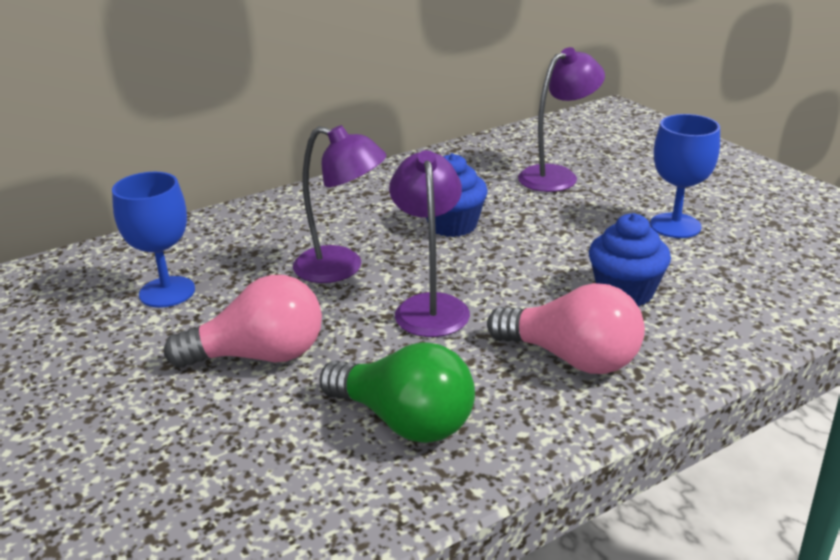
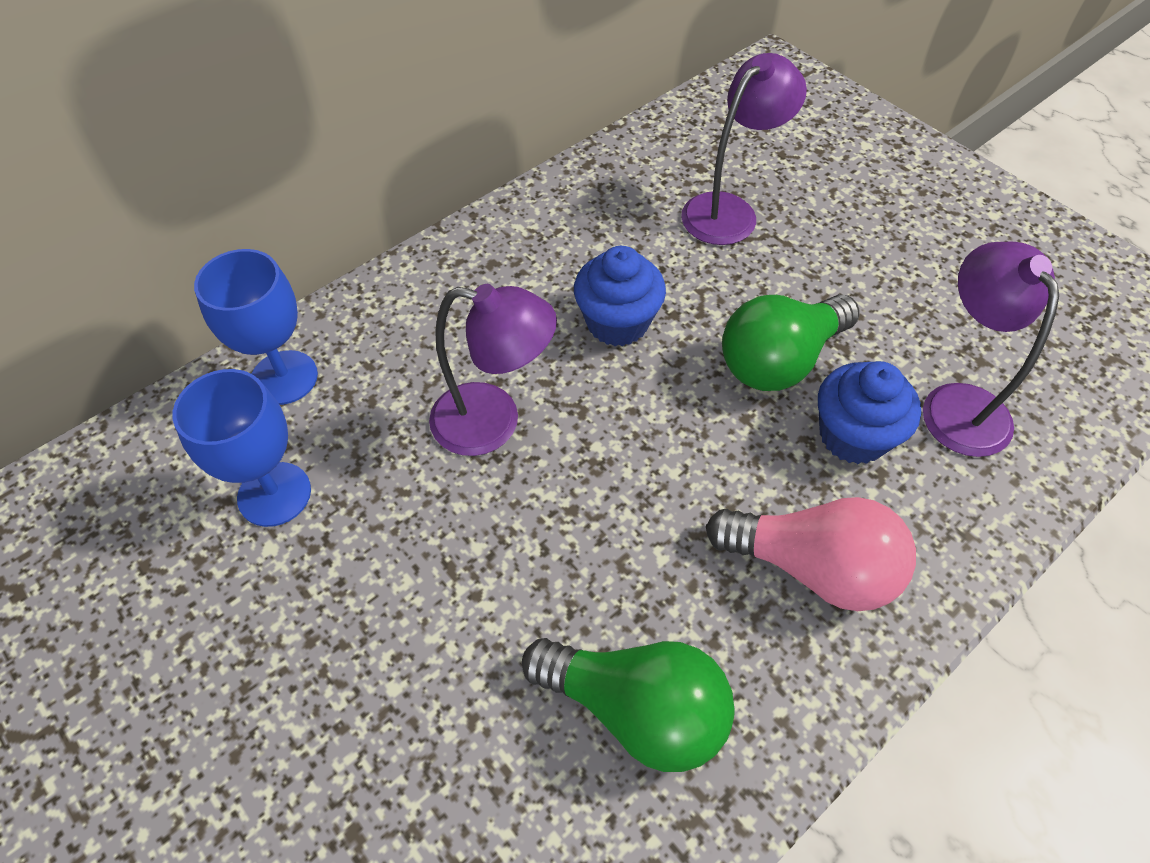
camera: 10 degrees left, 25 degrees up
(259, 356) = (427, 608): pink light bulb -> none
(430, 306) = (622, 487): purple lamp -> purple lamp (957, 403)
(575, 251) = (779, 360): none -> green light bulb
(675, 226) = (891, 300): blue goblet -> blue goblet (284, 377)

